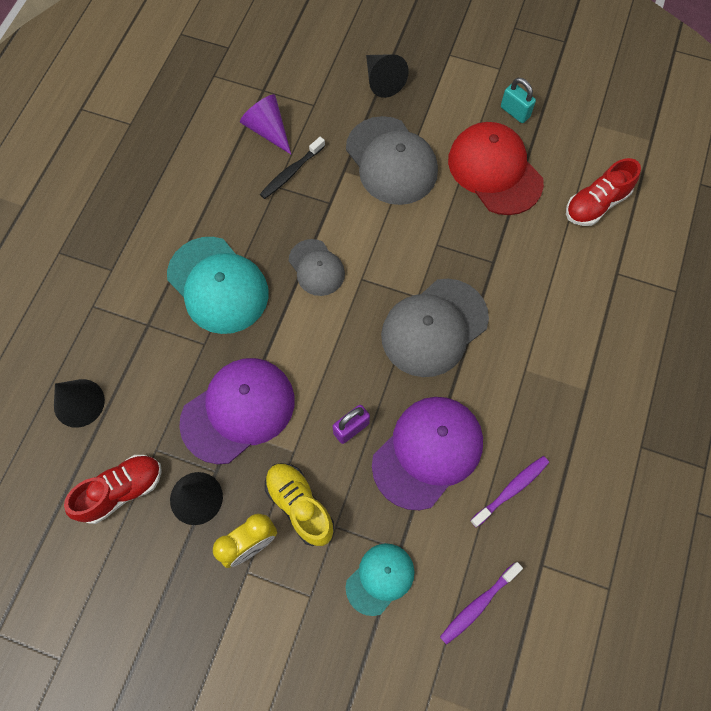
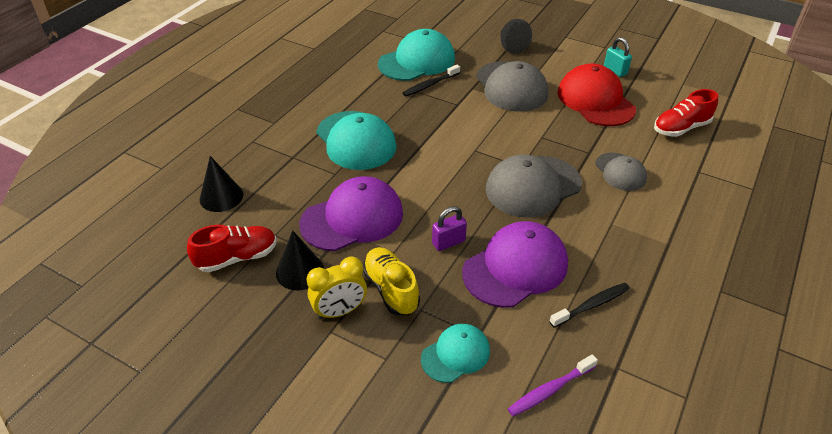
camera: 10 degrees right, 25 degrees down
(268, 130) = (417, 61): purple cone -> turquoise cap
(316, 268) = (439, 139): grey cap -> grey cap (620, 172)
(511, 490) = (592, 305): purple toothbrush -> black toothbrush

